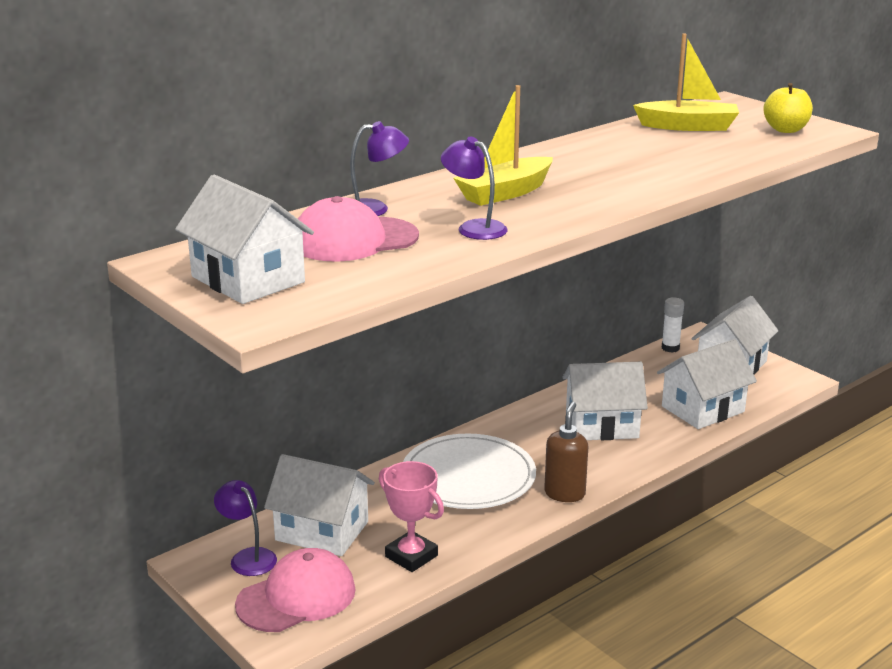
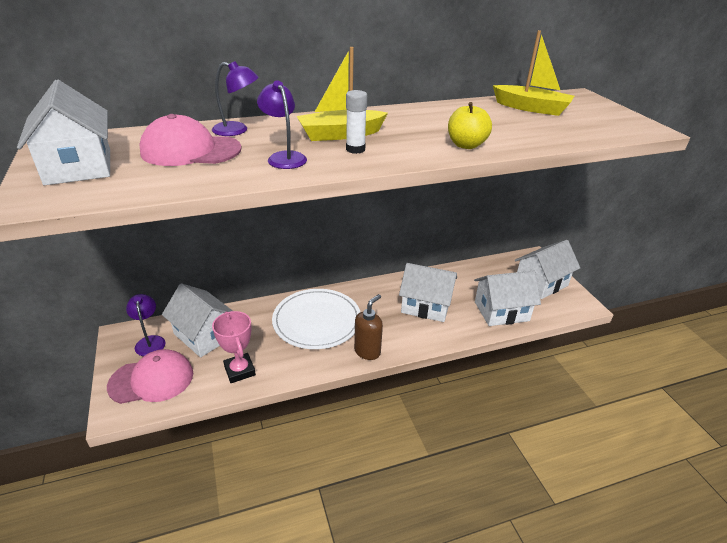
camera: 20 degrees right, 10 degrees up
(670, 348) = (507, 260): white glue stick -> white glue stick (355, 149)
(786, 130) = (609, 122): yellow apple -> yellow apple (466, 145)

